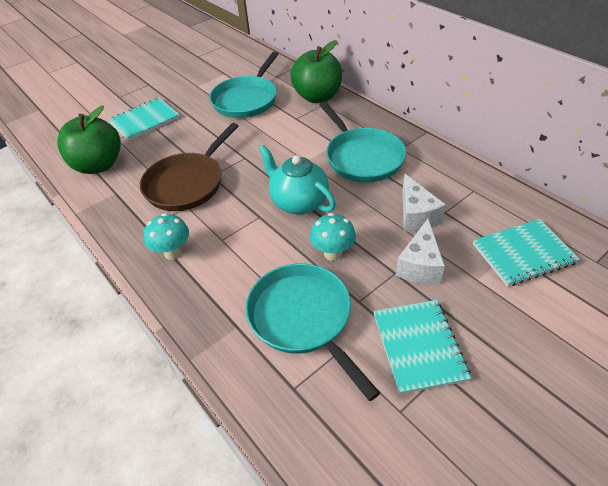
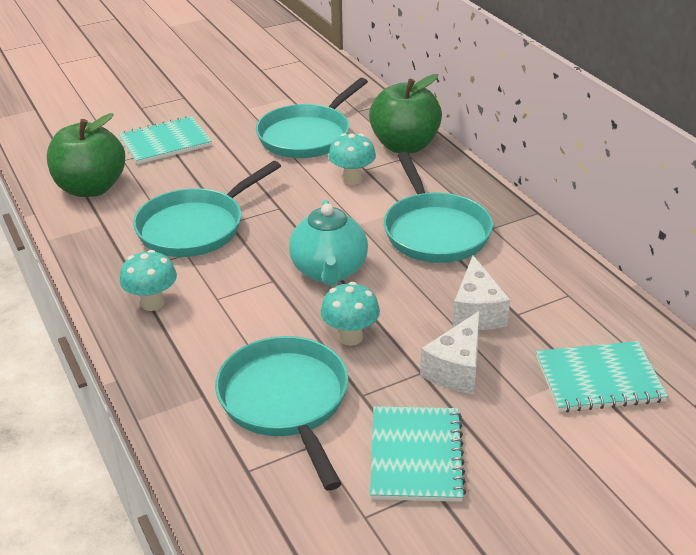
camera: 10 degrees right, 10 degrees down
(187, 183) = (195, 227): brown pan -> turquoise pan
(290, 127) = (352, 179): none -> turquoise mushroom
(298, 202) = (329, 271): turquoise teapot -> turquoise teapot turned 150 degrees counterclockwise

